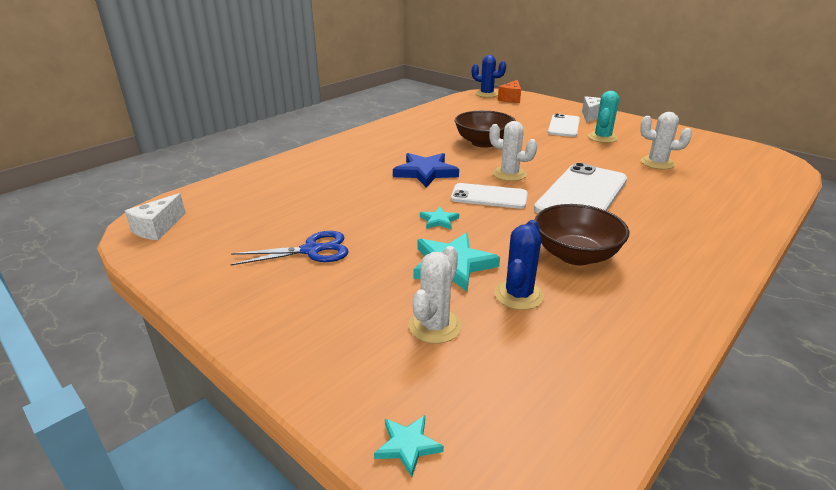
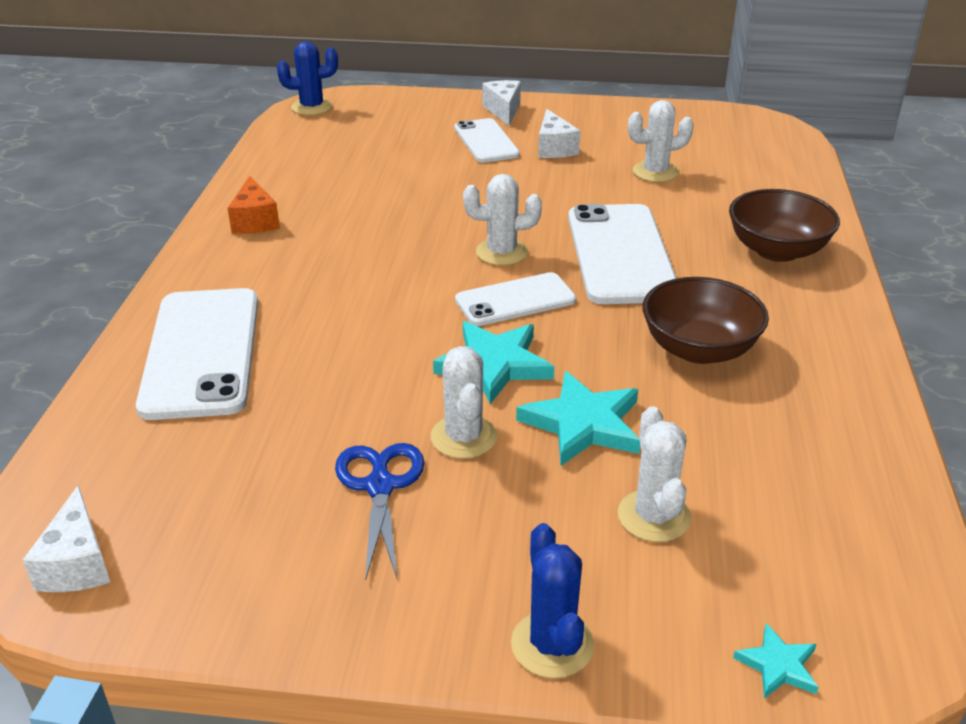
camera: 35 degrees left, 5 degrees up
(310, 171) = (202, 352): none -> white phone
(311, 250) = (380, 486): blue scissors -> blue scissors turned 45 degrees counterclockwise
(380, 246) = (464, 437): none -> white cactus
(425, 172) = (386, 290): blue star -> none
(439, 220) = (494, 365): turquoise star -> turquoise star, size x1.94
(483, 143) = (409, 207): brown bowl -> brown bowl (777, 250)
(511, 99) = (359, 107): orange cheese -> orange cheese (255, 221)
(518, 295) = (695, 431): blue cactus -> blue cactus (552, 644)
(602, 138) = (554, 148): turquoise cactus -> white cheese

